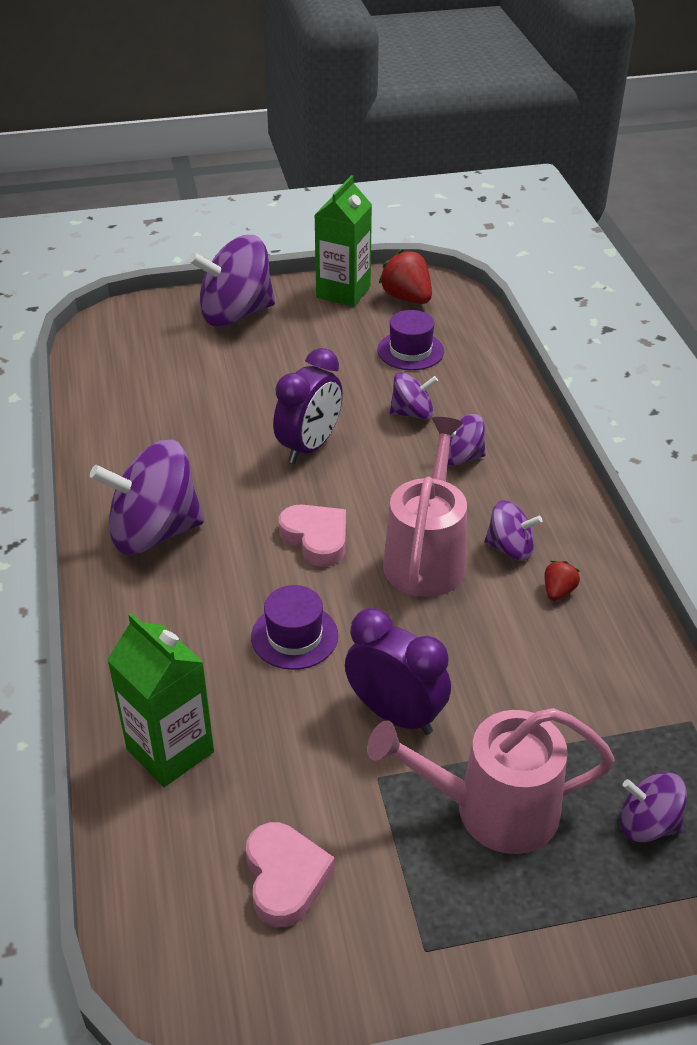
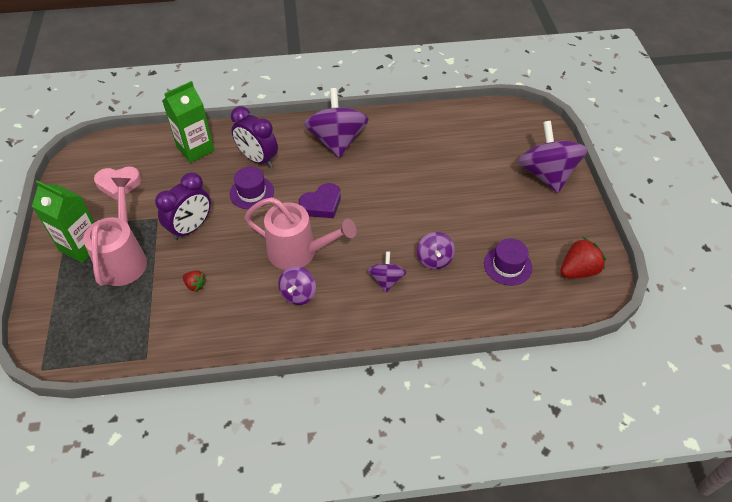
camera: 95 degrees right, 10 degrees up
(309, 447) = (402, 205): purple clock -> purple clock (258, 159)
(316, 538) = (321, 204): pink heart -> purple heart
(343, 292) = (581, 233): green carton -> green carton (81, 246)
(558, 591) = (258, 312): red strawberry -> red strawberry (195, 285)
(647, 824) = (92, 321): purple spinning top -> none

